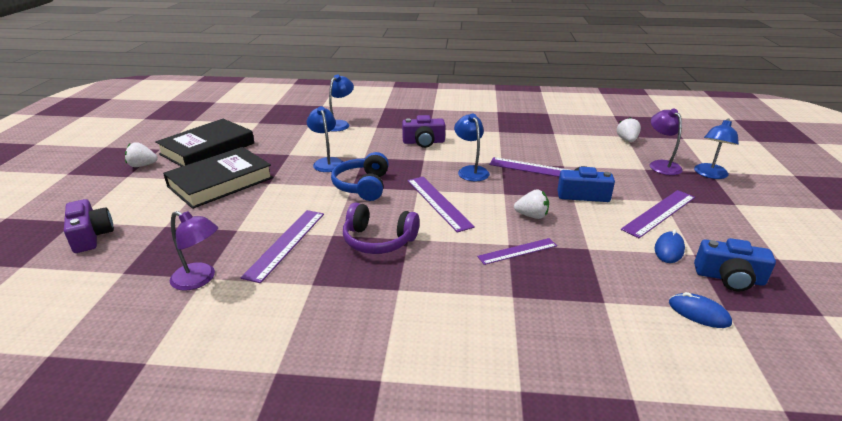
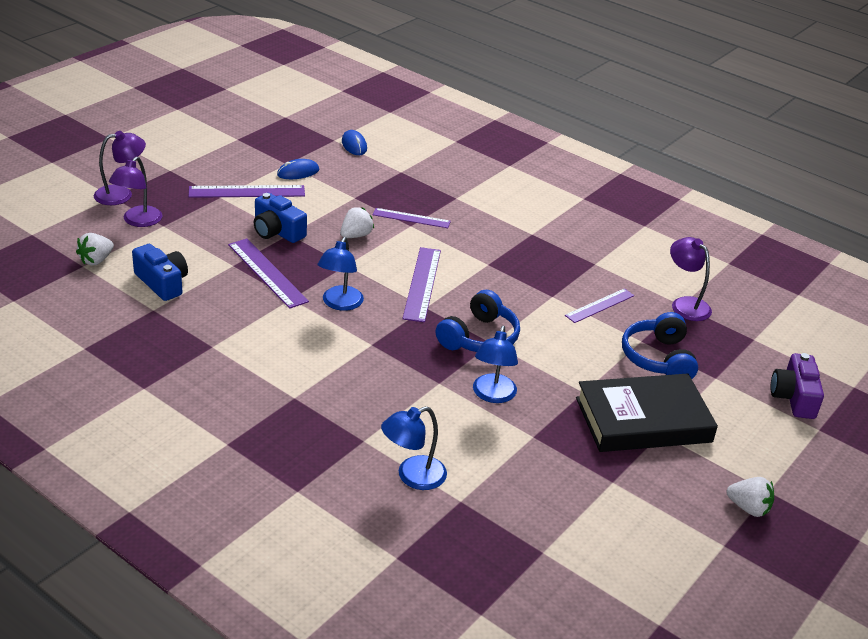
camera: 150 degrees left, 5 degrees up
(208, 149) = (647, 507): black book -> none
(218, 222) = (658, 358): none -> blue headphones
(286, 243) = (599, 305): purple ruler -> purple ruler, size x0.67
(378, 240) = (515, 273): purple headphones -> none
(423, 142) = (335, 374): purple camera -> none
(532, 216) = (356, 235): white strawberry -> white strawberry turned 90 degrees clockwise
(709, 174) = (121, 194): blue lamp -> purple lamp
(729, 278) = (296, 146): blue camera -> blue camera (162, 283)

